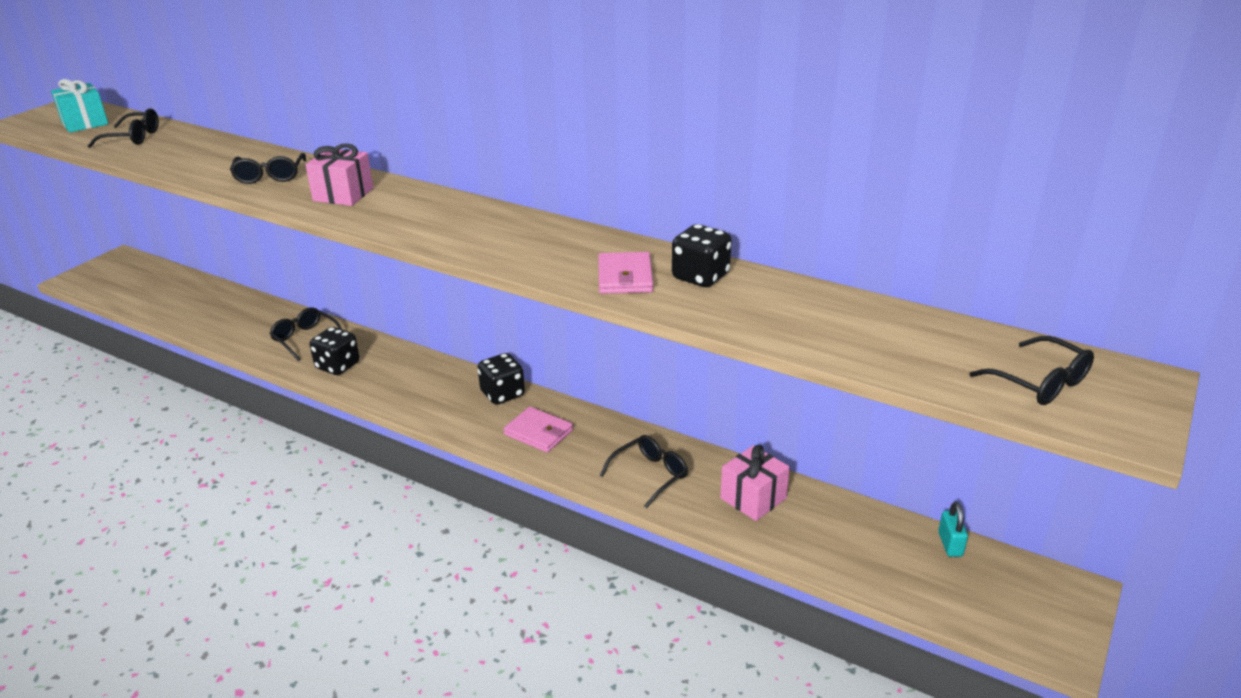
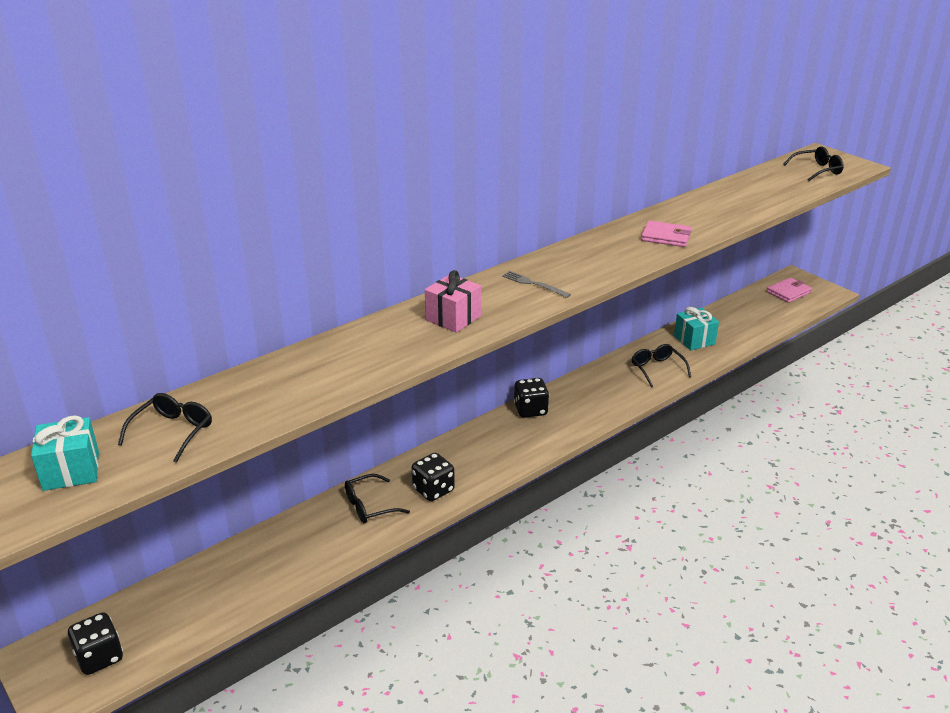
camera: 70 degrees left, 0 degrees up
(269, 176) = (377, 350): black glasses -> none
(438, 219) = (533, 284): none -> grey fork
(538, 432) = (589, 403): pink wallet -> pink wallet (788, 292)
(700, 277) = (676, 217): black dice -> black dice (99, 657)
(753, 498) = (694, 340): pink gift -> turquoise gift
(950, 544) = (752, 295): turquoise padlock -> none

